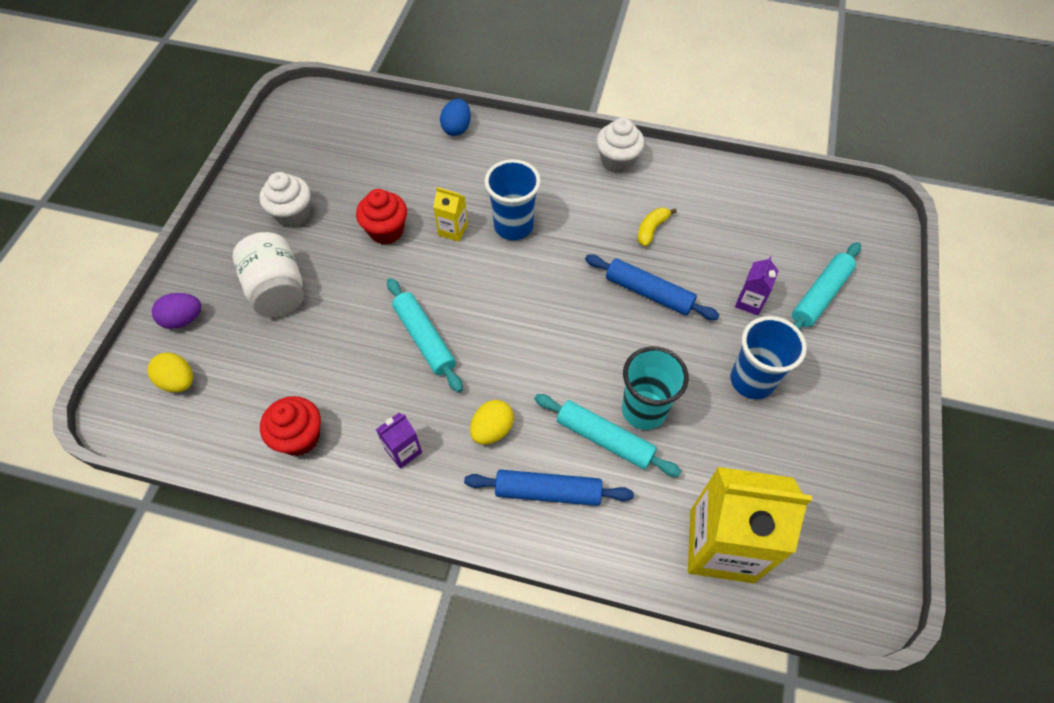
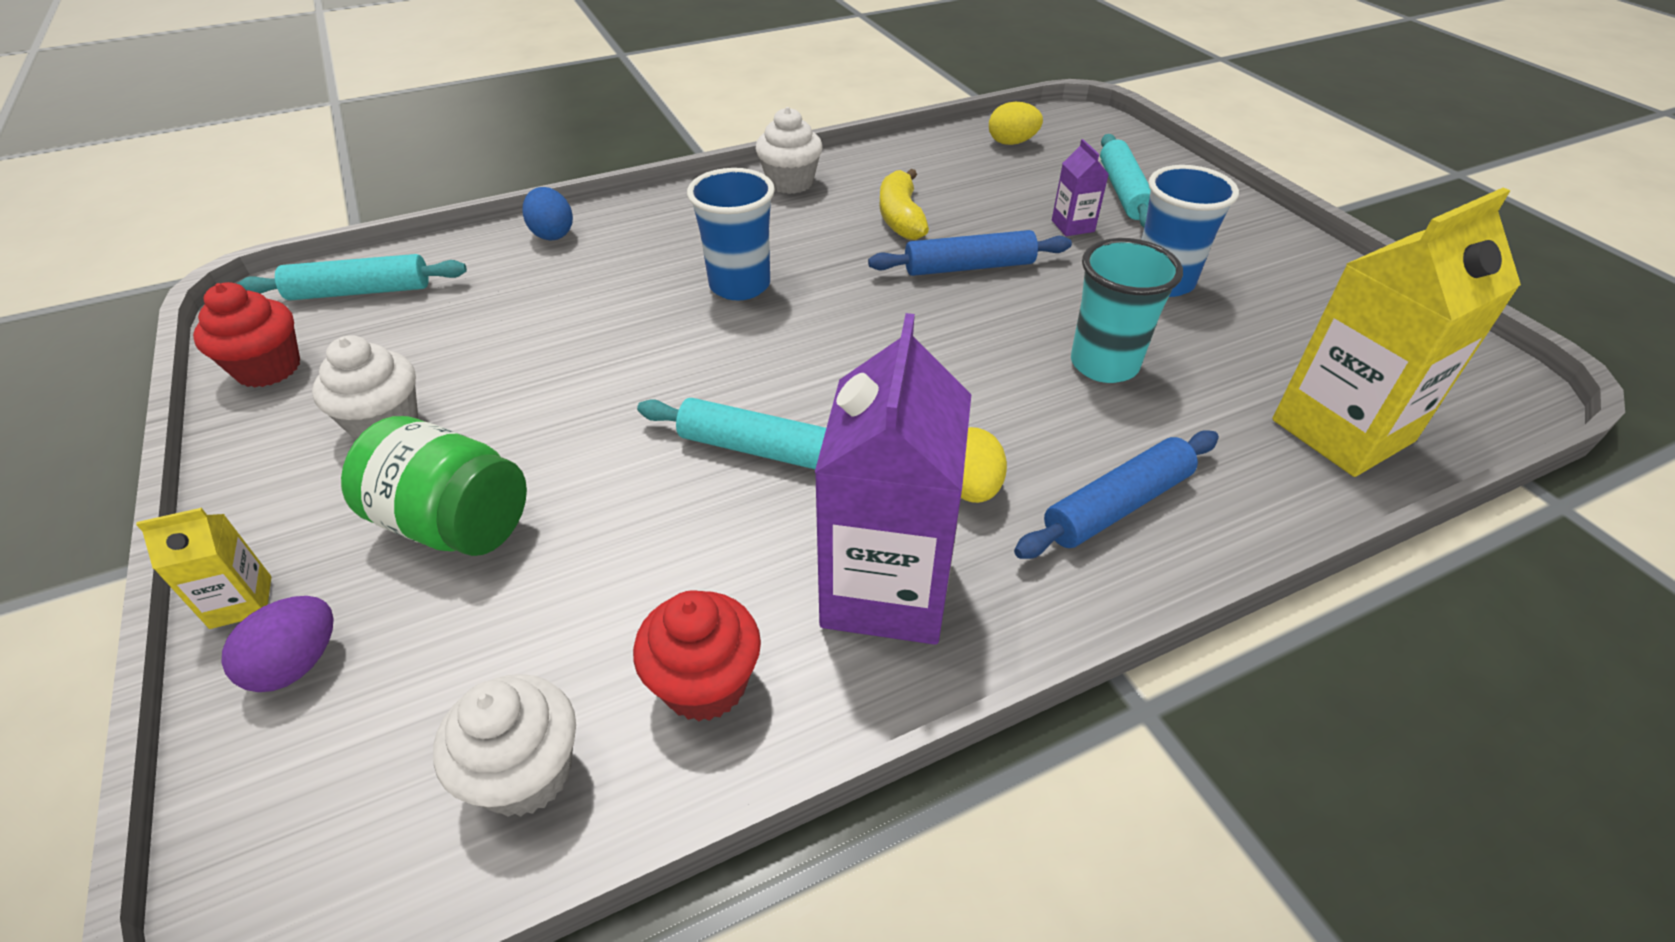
camera: 40 degrees left, 15 degrees down
(178, 381) = (377, 760): yellow egg -> yellow egg (1012, 142)
(216, 424) = (526, 773): none -> white cupcake
(277, 290) = (454, 523): white jar -> green jar
(386, 231) = (566, 370): red cupcake -> red cupcake (268, 368)
(403, 451) = (886, 589): purple carton -> purple carton, size x2.27
(453, 230) = (664, 325): yellow carton -> yellow carton (241, 602)
(604, 439) = (1103, 414): turquoise rolling pin -> turquoise rolling pin (360, 291)
(651, 229) = (900, 217): yellow banana -> yellow banana, size x1.50

